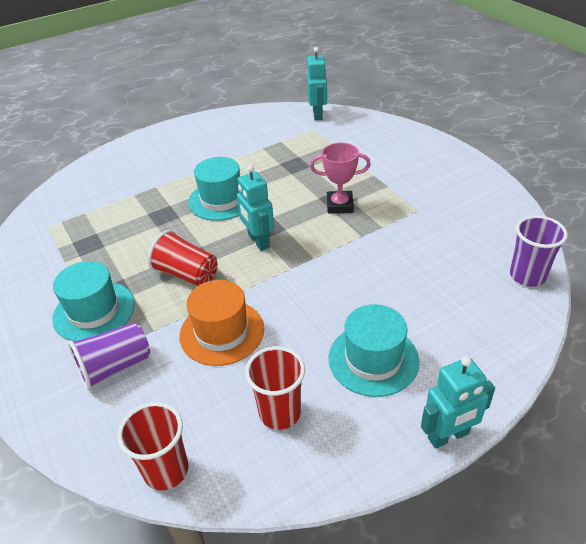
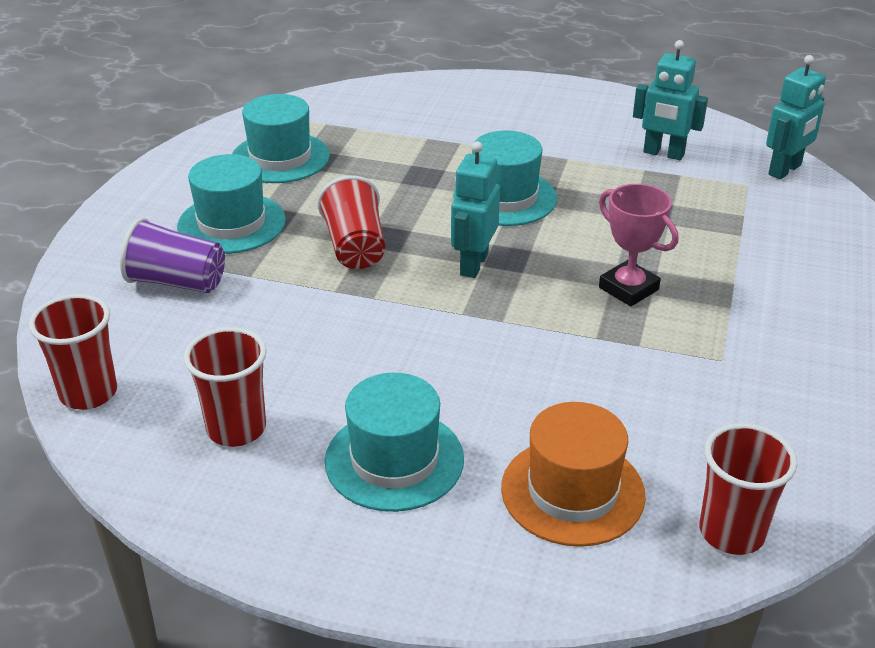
camera: 45 degrees right, 5 degrees down
(64, 256) = (280, 158): none -> turquoise hat
(222, 332) = (301, 322): orange hat -> orange hat (572, 491)
(448, 436) = (343, 587): turquoise robot -> turquoise robot (663, 153)
(527, 276) = (731, 532): purple cup -> red cup

